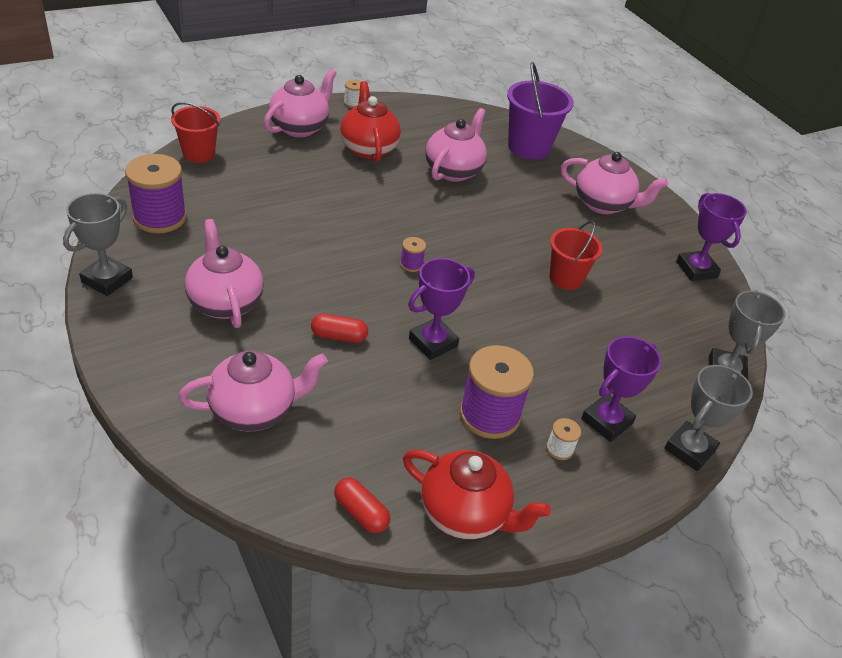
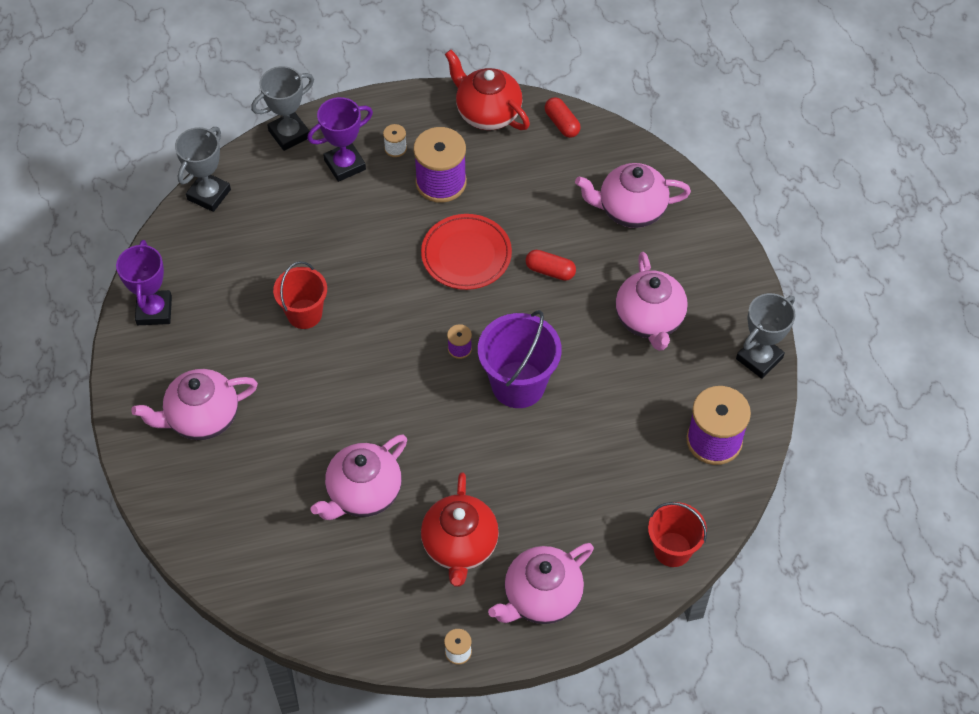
camera: 160 degrees left, 15 degrees up
(433, 342) = (466, 255): purple trophy -> red plate
(529, 147) = (244, 534): purple bucket -> purple bucket (518, 384)
(603, 204) = (202, 418): pink teapot -> pink teapot turned 60 degrees counterclockwise

